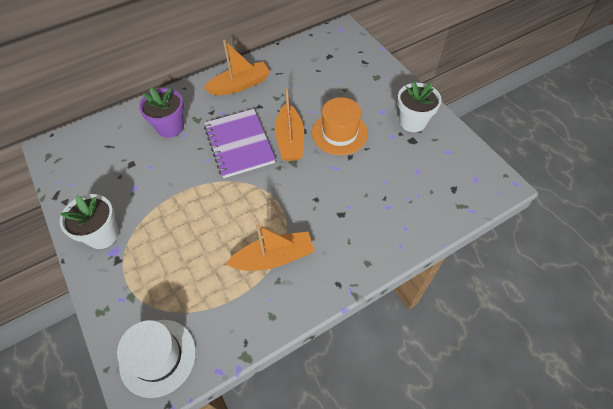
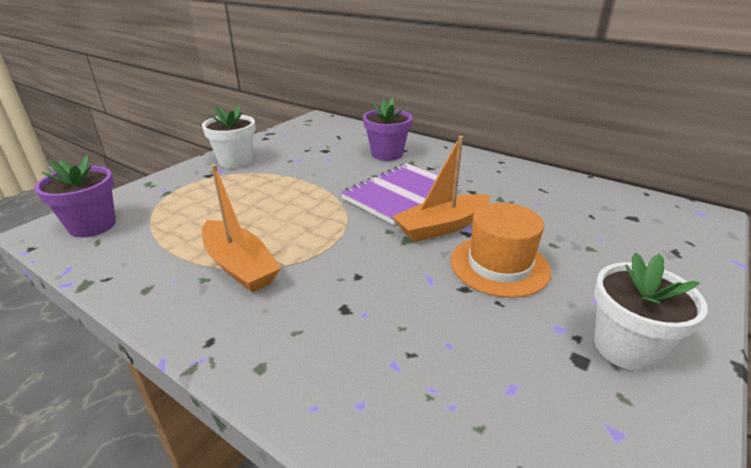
camera: 65 degrees right, 25 degrees down
(158, 357) = (92, 226): white hat -> purple flower pot
(240, 85) = (489, 172): orange boat -> none

